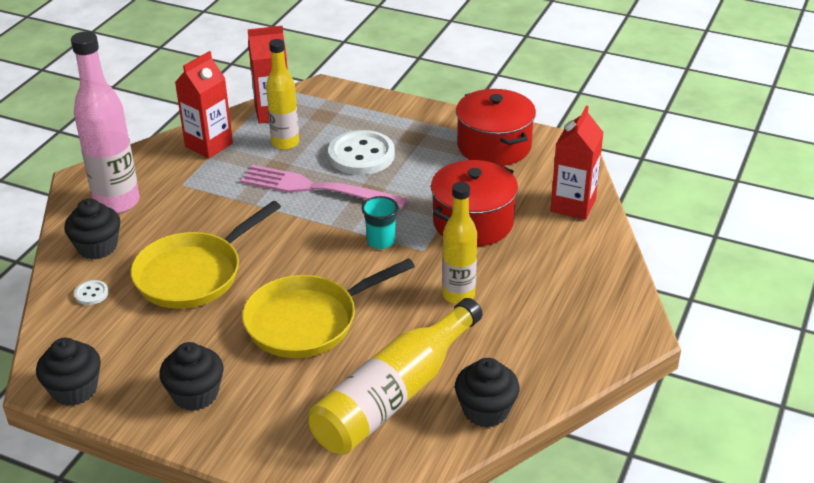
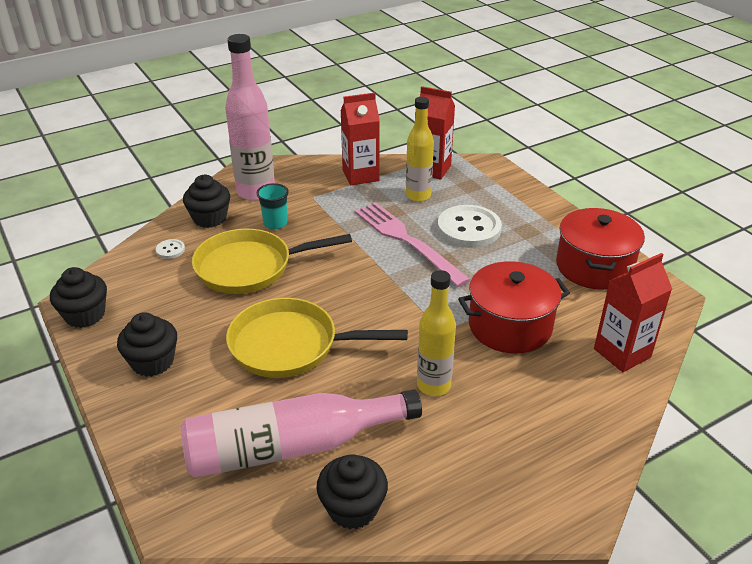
camera: 35 degrees right, 0 degrees up
(381, 241) = (414, 306): turquoise cup -> turquoise cup (275, 223)
(394, 395) = (292, 447): yellow bottle -> pink bottle

